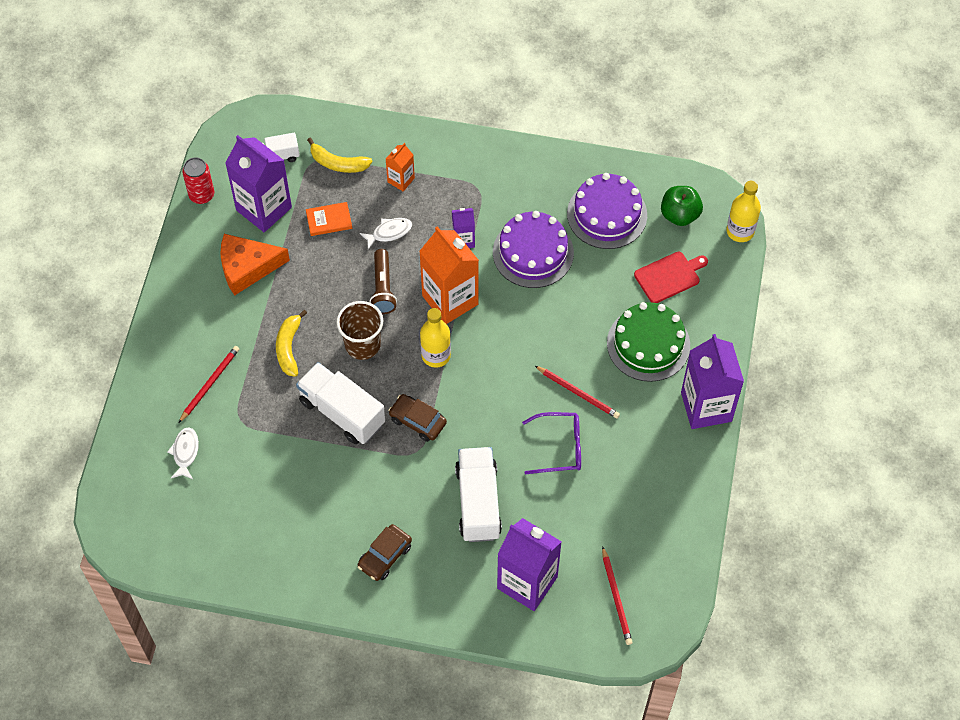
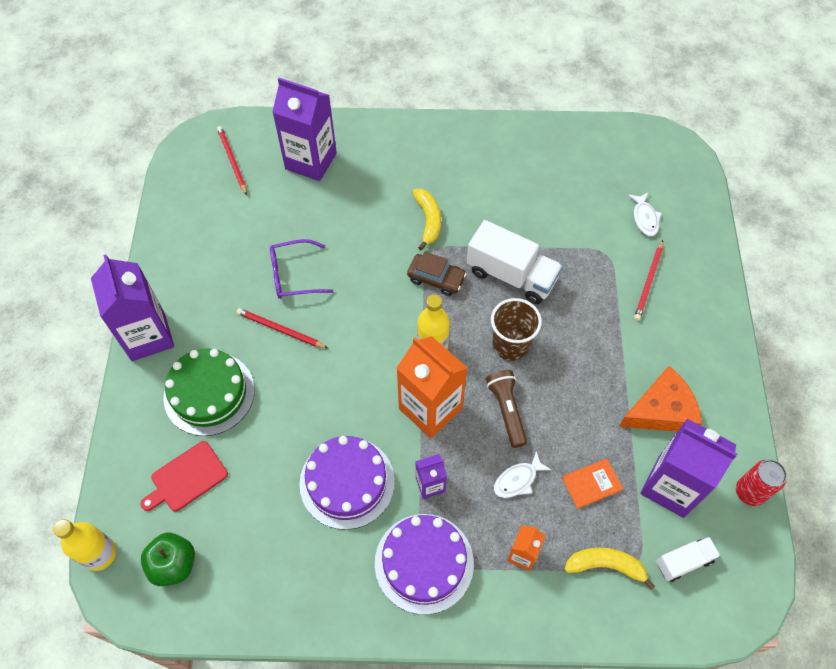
camera: 170 degrees right, 0 degrees up
(289, 347) = (585, 330): yellow banana -> yellow banana (428, 220)
(385, 556) = (438, 163): brown car -> none
(478, 502) = (364, 216): white truck -> none
(607, 214) = (264, 549): purple cake -> purple cake (424, 563)

